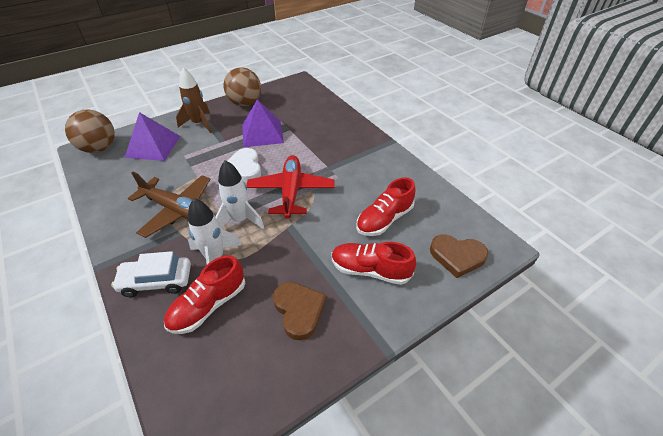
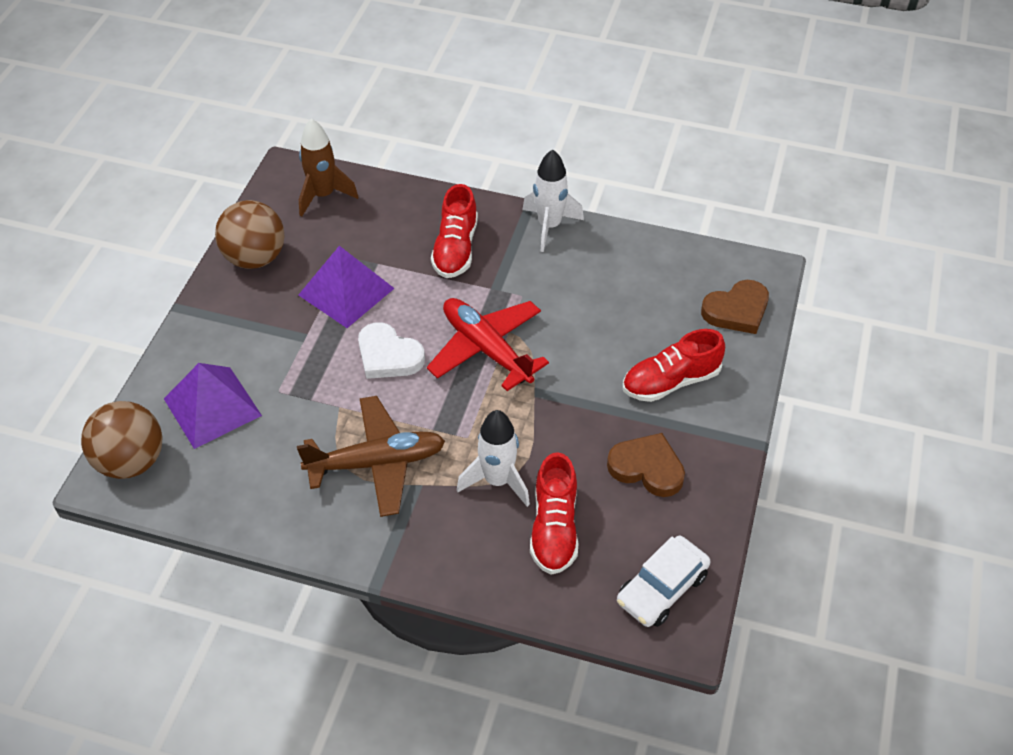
camera: 40 degrees left, 5 degrees up
(156, 281) = (466, 548): white car -> white car (662, 588)
(199, 124) = (231, 332): brown rocket -> brown rocket (323, 195)
(240, 220) = (470, 422): white rocket -> white rocket (549, 226)
(384, 219) = (628, 315): red shoe -> red shoe (455, 249)

